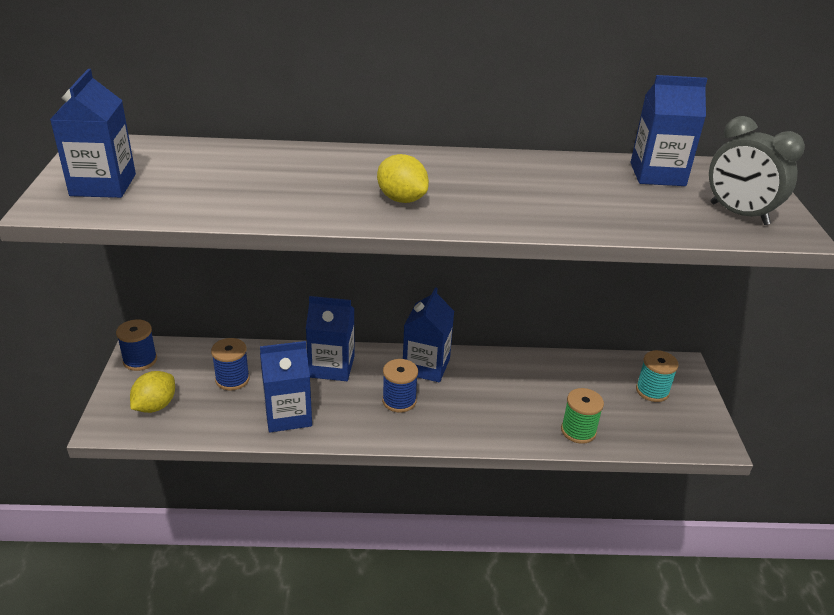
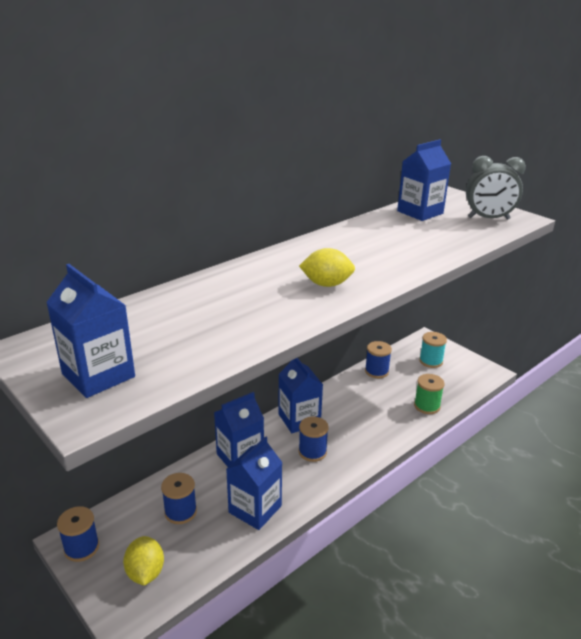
camera: 40 degrees left, 5 degrees down
(570, 367) = (376, 371): none -> blue spool

